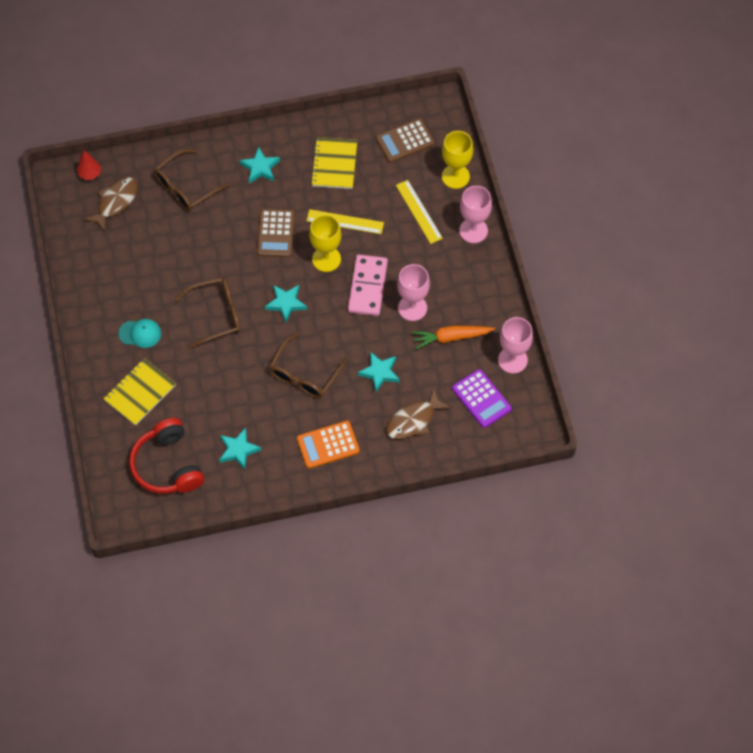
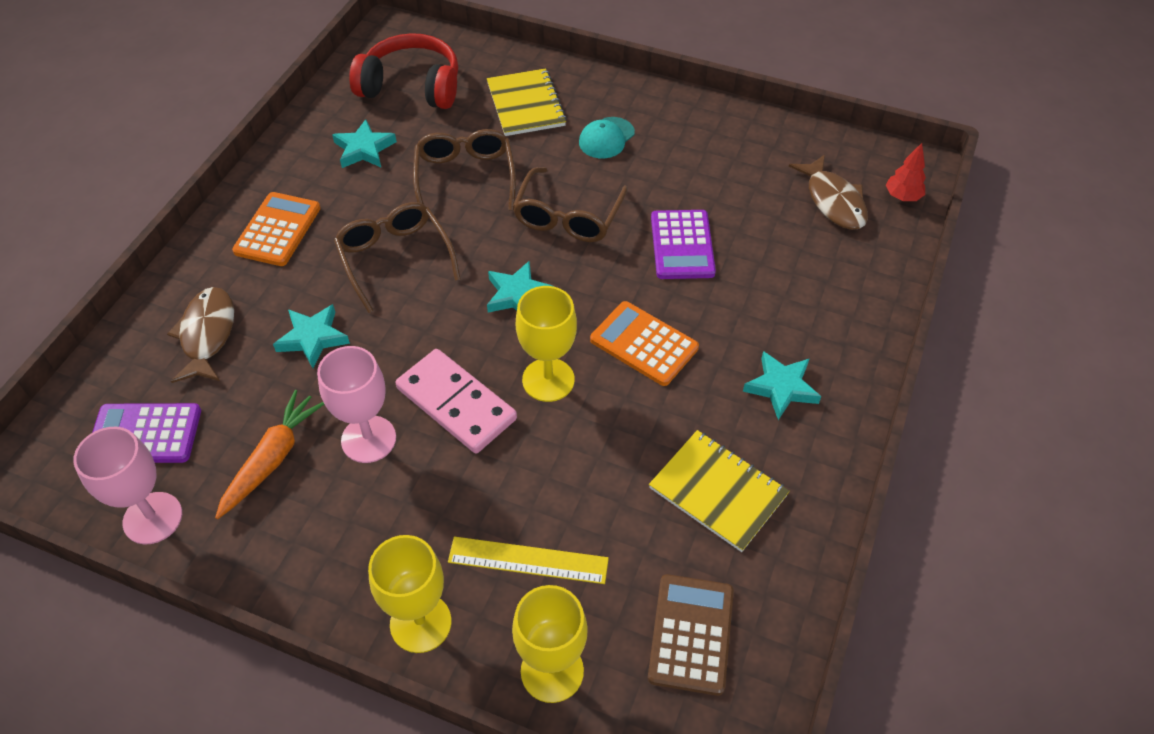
camera: 125 degrees right, 10 degrees down
(187, 187) = (807, 285): brown glasses -> brown glasses (465, 178)
(198, 252) = (682, 245): none -> purple calculator
(276, 233) = (644, 344): brown calculator -> orange calculator
(345, 221) = (594, 442): yellow ruler -> none
(473, 230) = (420, 623): pink goblet -> yellow goblet

